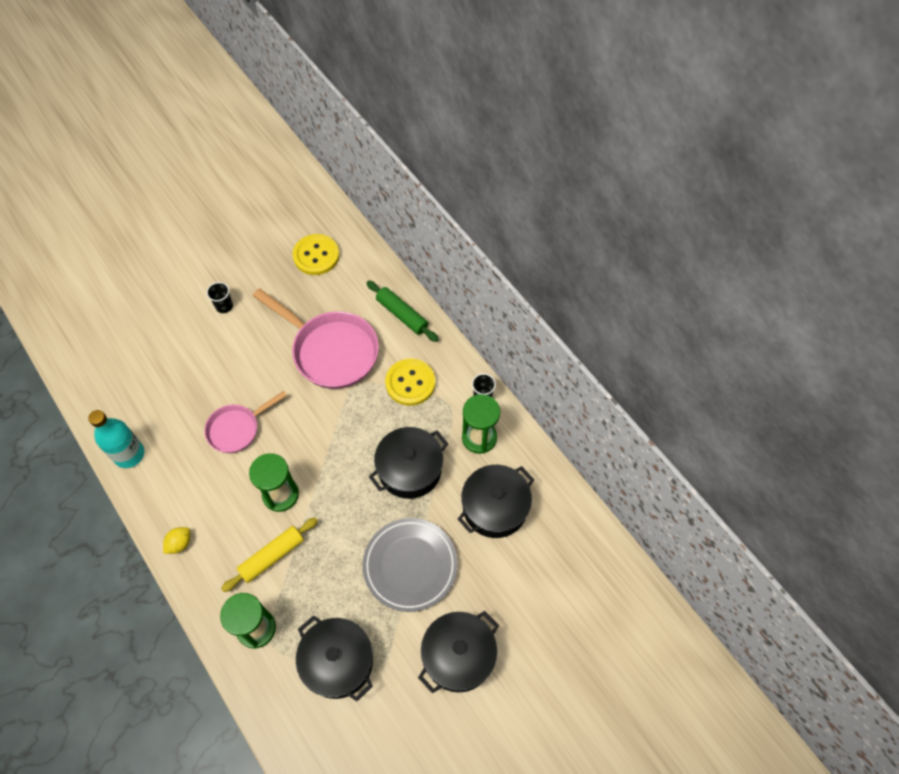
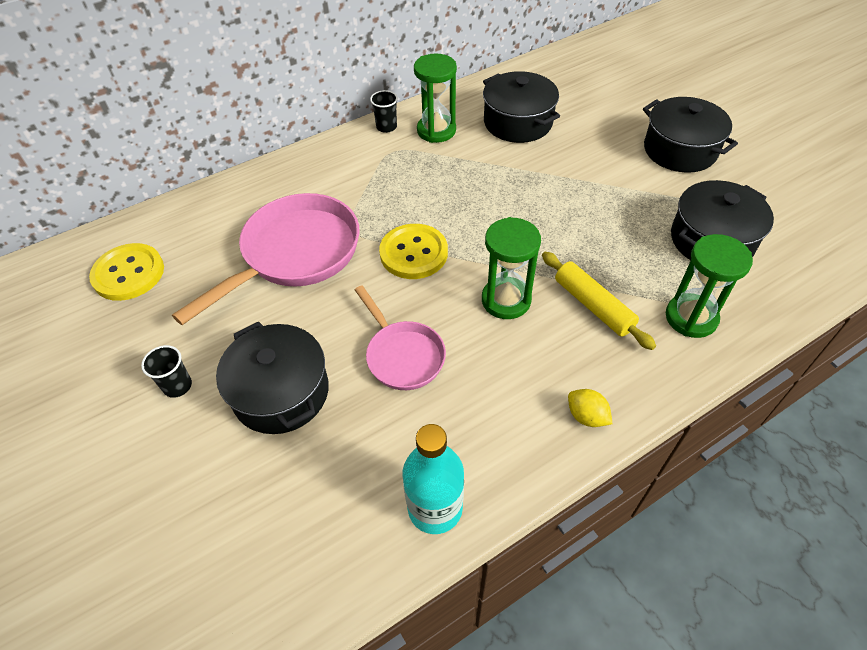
camera: 85 degrees left, 10 degrees down
(402, 315) = (259, 188): green rolling pin -> none
(410, 383) = (358, 181): yellow button -> yellow button (413, 253)
(410, 469) = (473, 182): black pot -> black pot (281, 392)
(410, 566) = (589, 183): grey plate -> none

